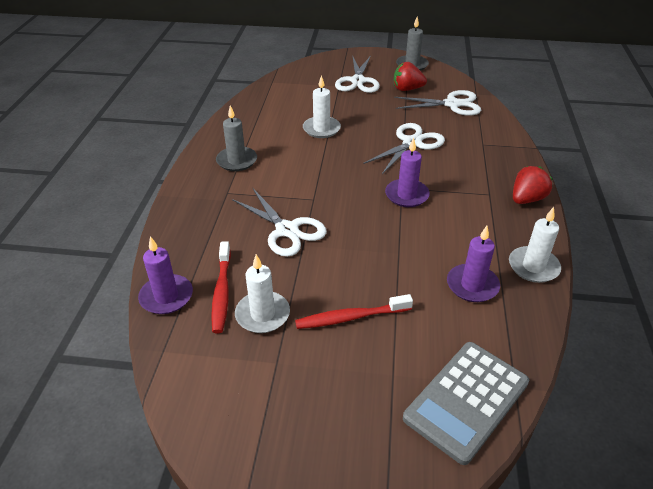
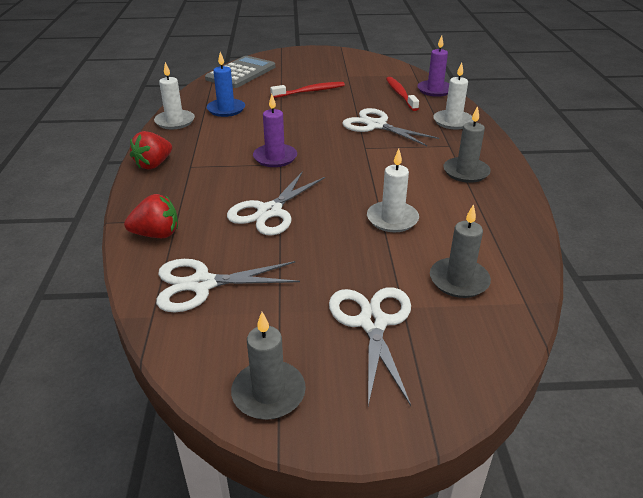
camera: 170 degrees right, 5 degrees down
(262, 314) = (367, 88): white candle -> white candle (452, 121)
(300, 93) = (459, 280): none -> grey candle
(407, 89) = (277, 312): red strawberry -> red strawberry (156, 234)
(472, 285) = (226, 109): purple candle -> blue candle

